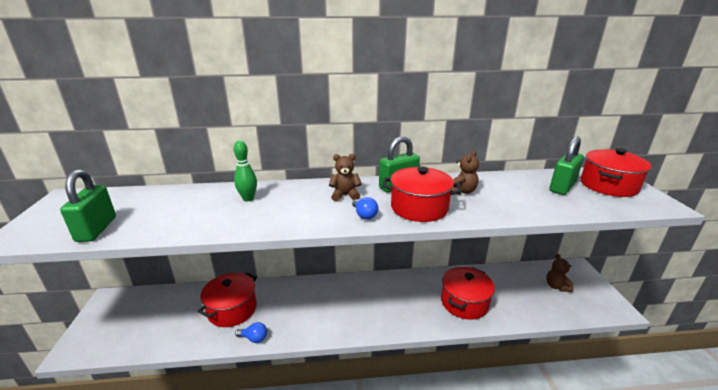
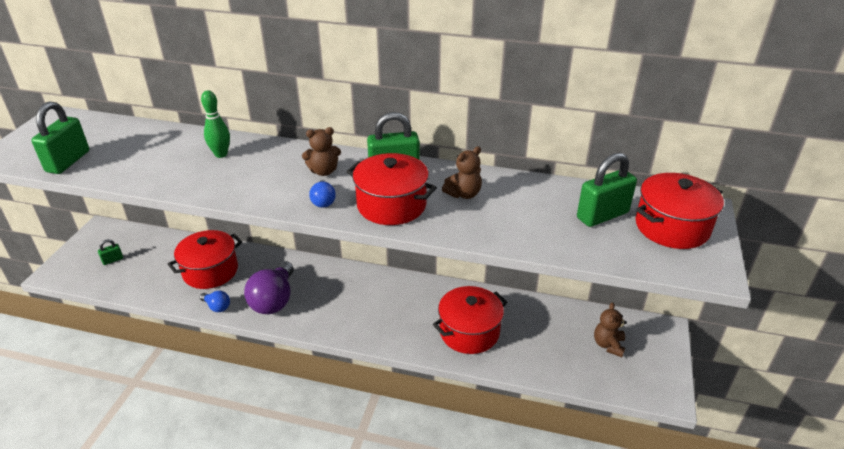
camera: 20 degrees right, 10 degrees up
(132, 323) = (113, 260): none -> green padlock
(301, 319) = (274, 300): none -> purple light bulb
(345, 195) = (324, 171): brown teddy bear -> brown teddy bear turned 150 degrees clockwise

